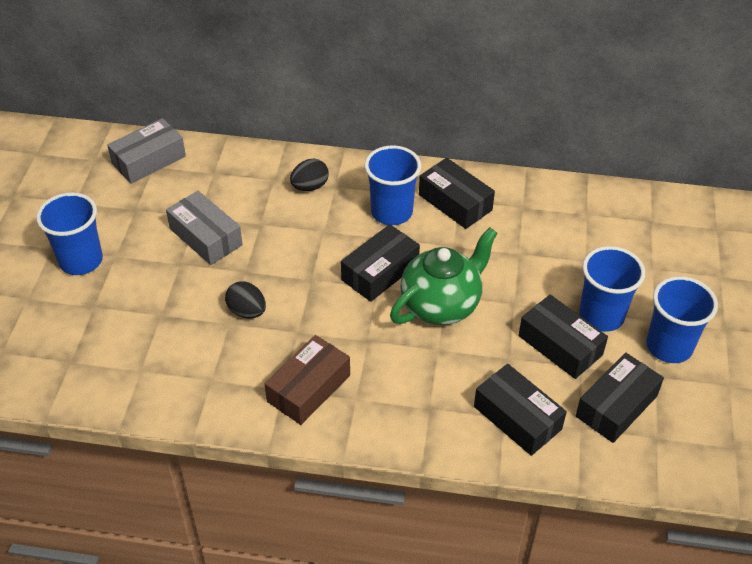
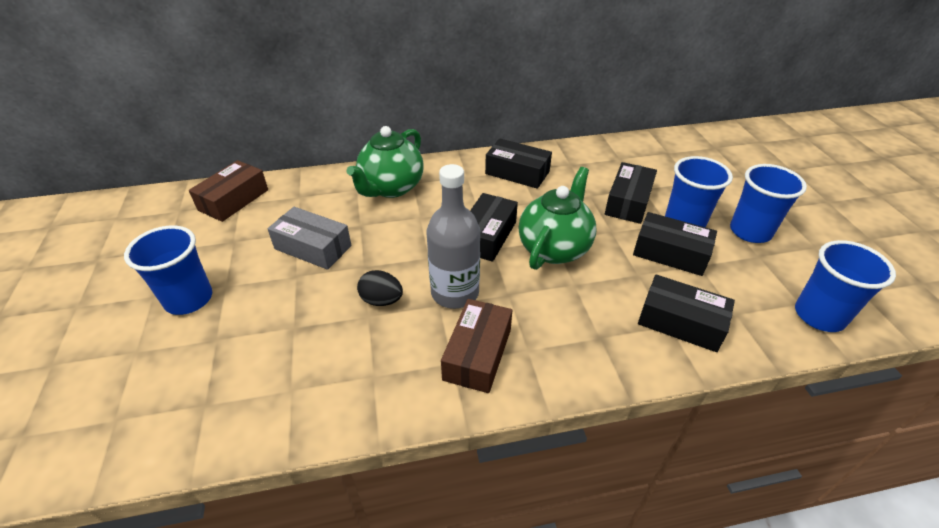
camera: 20 degrees left, 5 degrees down
(149, 160) = (233, 200): grey box -> brown box
(310, 186) = (391, 188): black egg -> green teapot
(317, 324) = (455, 293): none -> grey bottle
(391, 212) = (470, 190): blue cup -> blue cup (819, 315)
(616, 406) = (750, 287): black box -> black box (628, 202)

